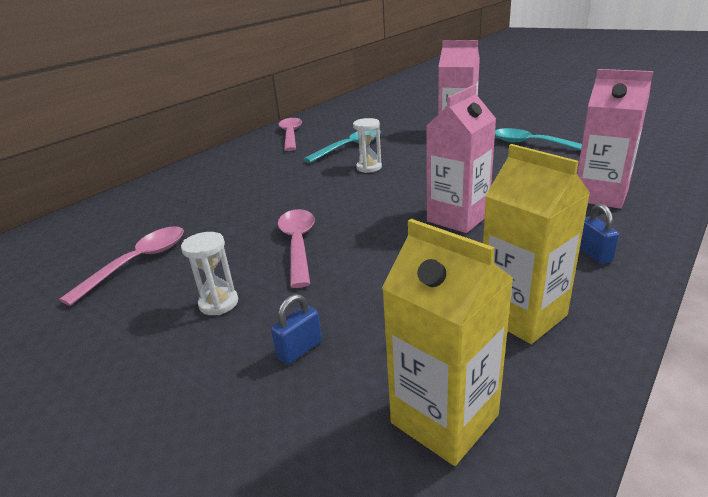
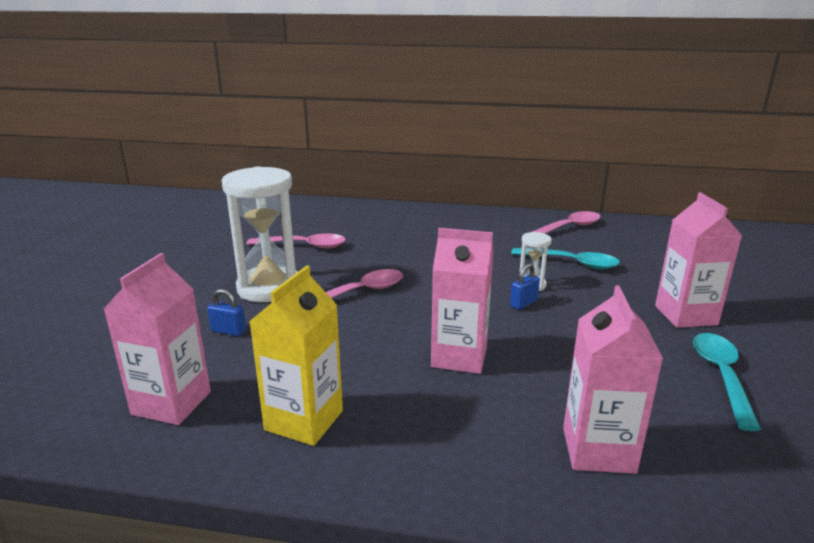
camera: 60 degrees right, 5 degrees down
(219, 303) = (269, 288): white hourglass -> white hourglass, size x2.21
(444, 419) = (171, 403): yellow carton -> pink carton
(593, 254) = (438, 454): blue padlock -> blue padlock (523, 303)

